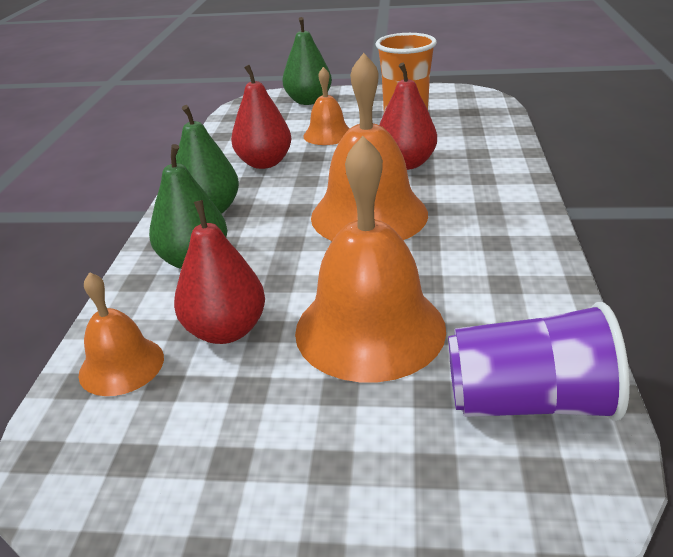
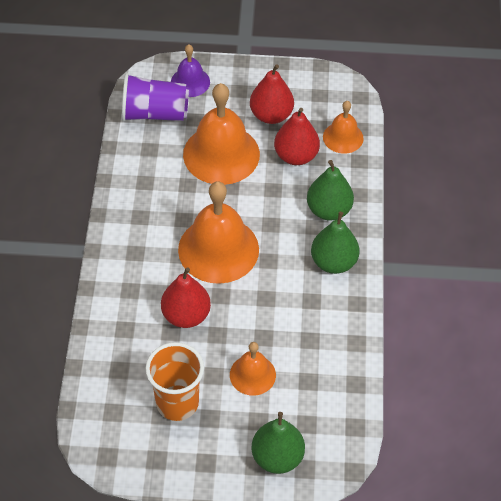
camera: 175 degrees right, 20 degrees up
(264, 163) = (304, 327): red pear -> red pear (271, 115)
(460, 486) = (190, 82): none -> purple bell

